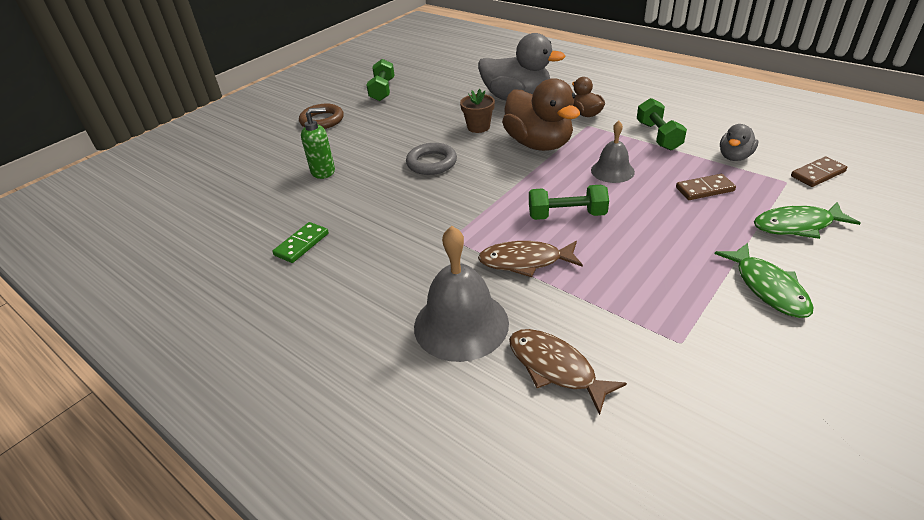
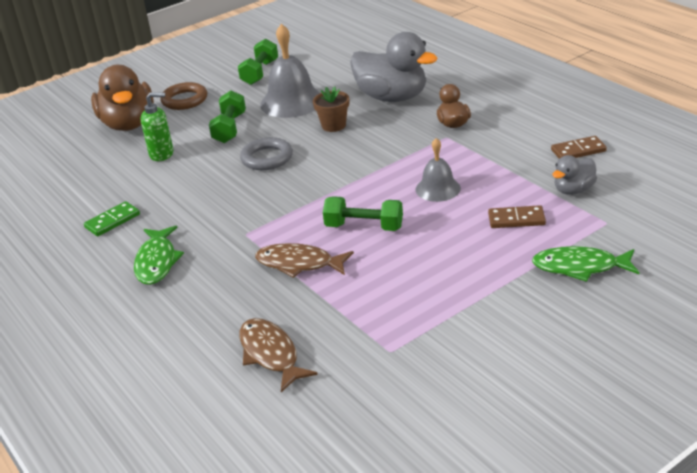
camera: 15 degrees right, 5 degrees down
(461, 324) = (213, 308): grey bell -> grey bell (292, 102)
(539, 144) = (383, 151): brown duck -> brown duck (128, 124)
(658, 136) = (511, 157): green dumbbell -> green dumbbell (229, 128)
(767, 287) = (504, 318): green fish -> green fish (157, 262)
(818, 174) = (646, 219): brown domino -> brown domino (578, 151)

